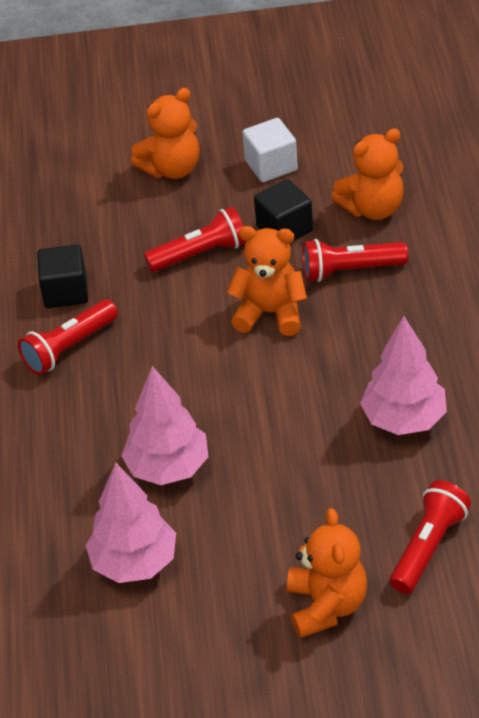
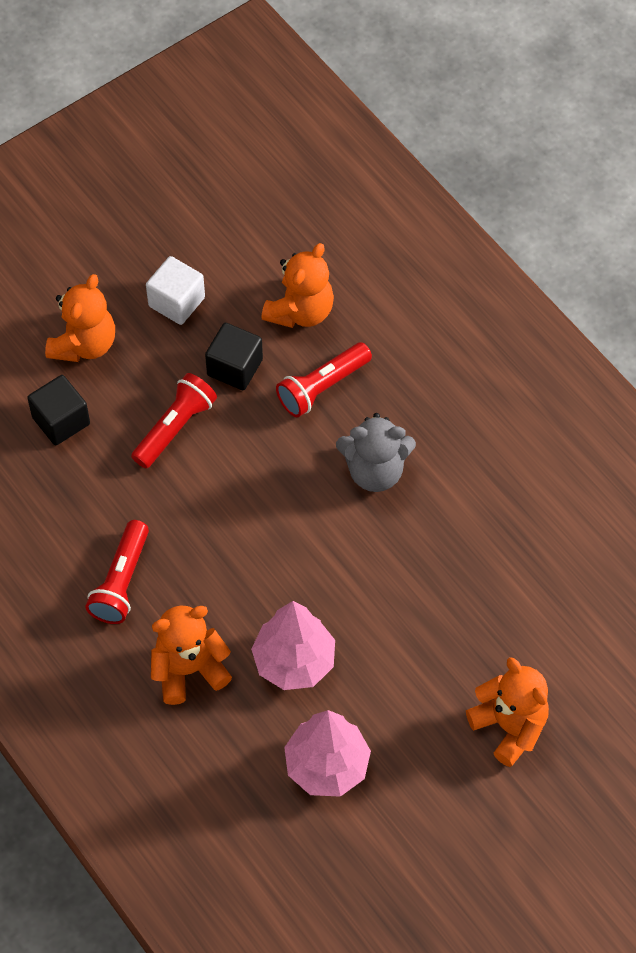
camera: 35 degrees left, 15 degrees up
(65, 292) = (76, 524): black cube -> black cube (61, 421)
(270, 313) = (280, 463): orange teddy bear -> orange teddy bear (189, 669)
(351, 350) = (375, 471): none -> grey teddy bear
(404, 419) = (462, 520): pink tree -> none
(428, 547) = (556, 632): red flashlight -> none

